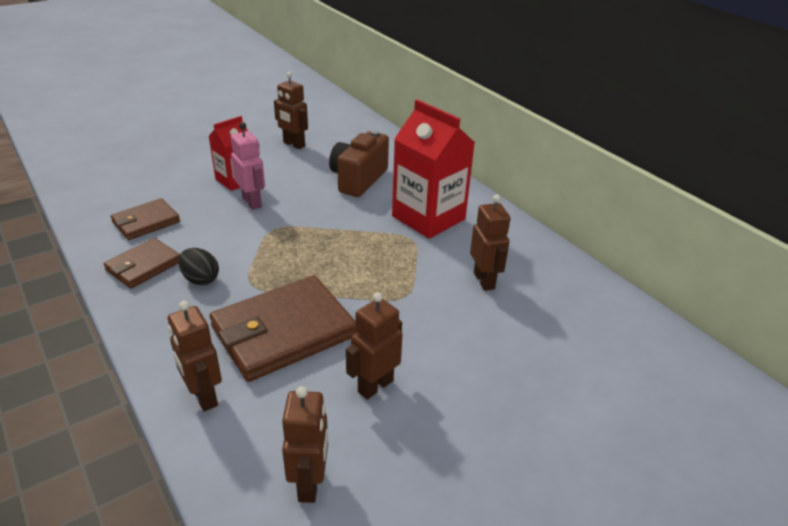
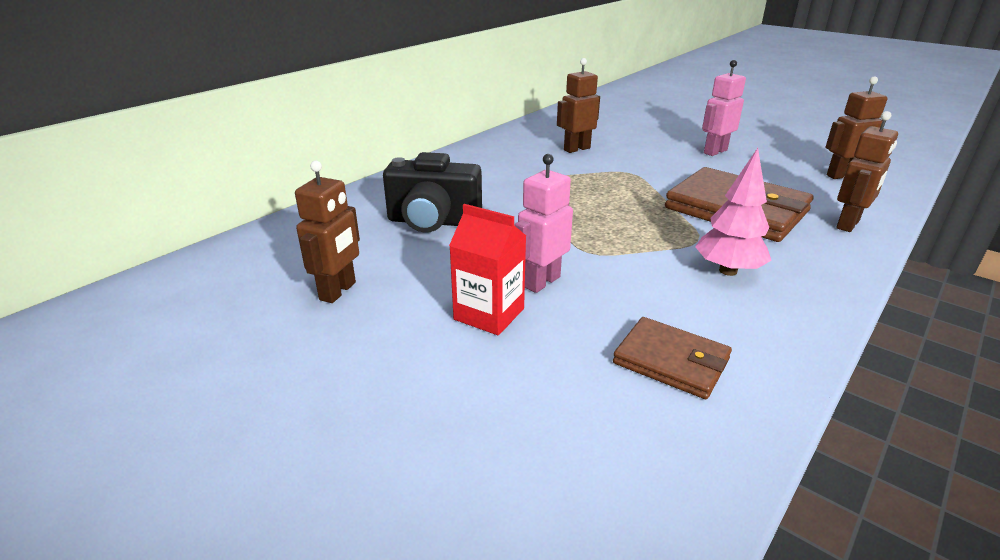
camera: 105 degrees left, 5 degrees down
(144, 266) = (757, 320): brown wallet -> none
(200, 279) = (728, 271): black egg -> pink tree
(358, 179) = (433, 222): brown camera -> black camera
(375, 386) = (739, 169): brown robot -> none
(428, 218) = (495, 176): red carton -> none
(440, 392) = (715, 151): none -> pink robot

